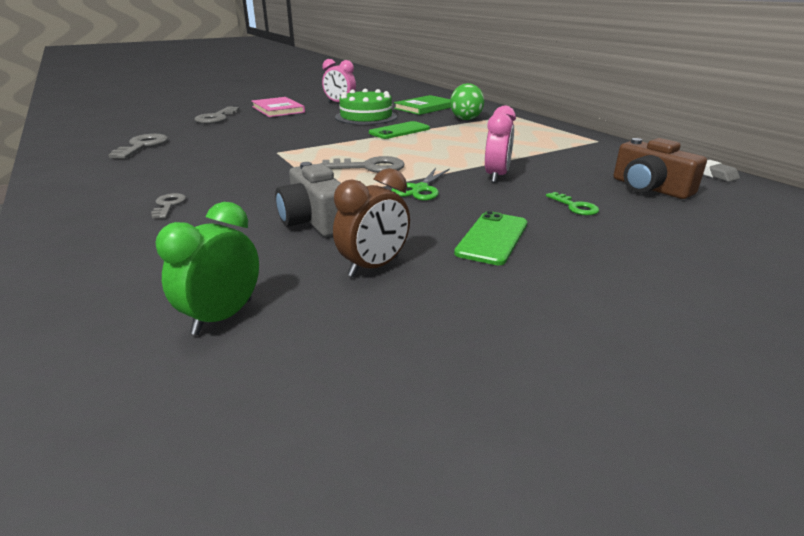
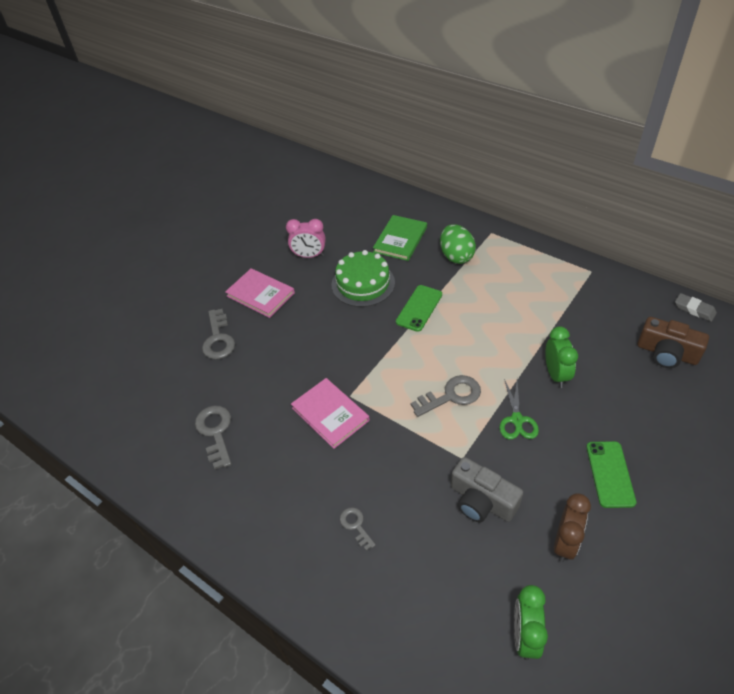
camera: 20 degrees left, 20 degrees up
(245, 155) = (330, 414): none -> pink book
(496, 176) = (556, 374): pink clock -> green clock
(575, 206) = (635, 405): green key -> none

